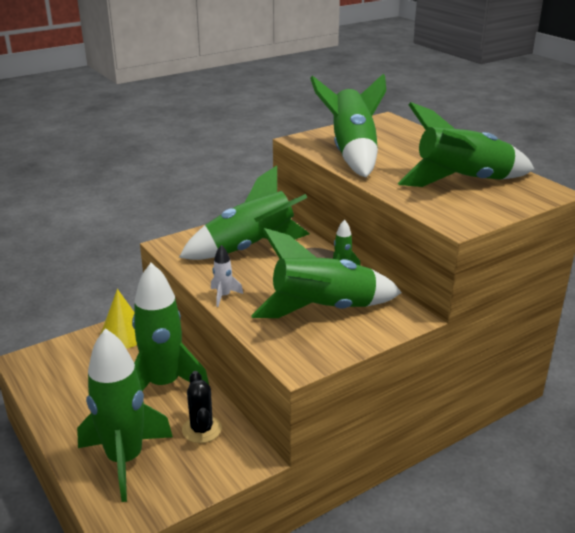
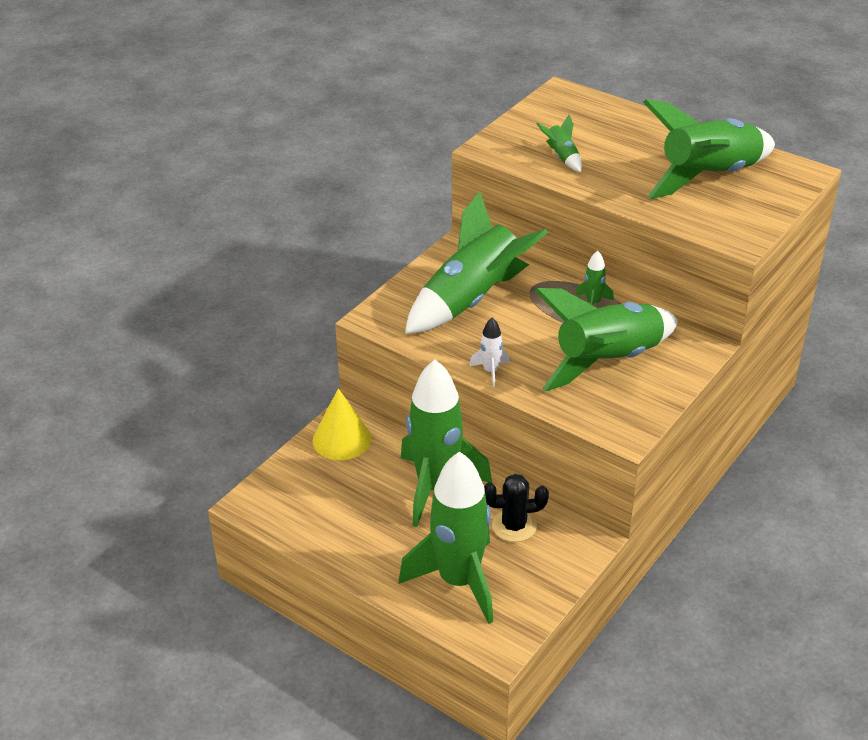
camera: 20 degrees left, 10 degrees up
(201, 429) = (514, 526): black cactus -> black cactus turned 60 degrees counterclockwise
(352, 153) = (562, 157): green rocket -> green rocket, size x0.41

